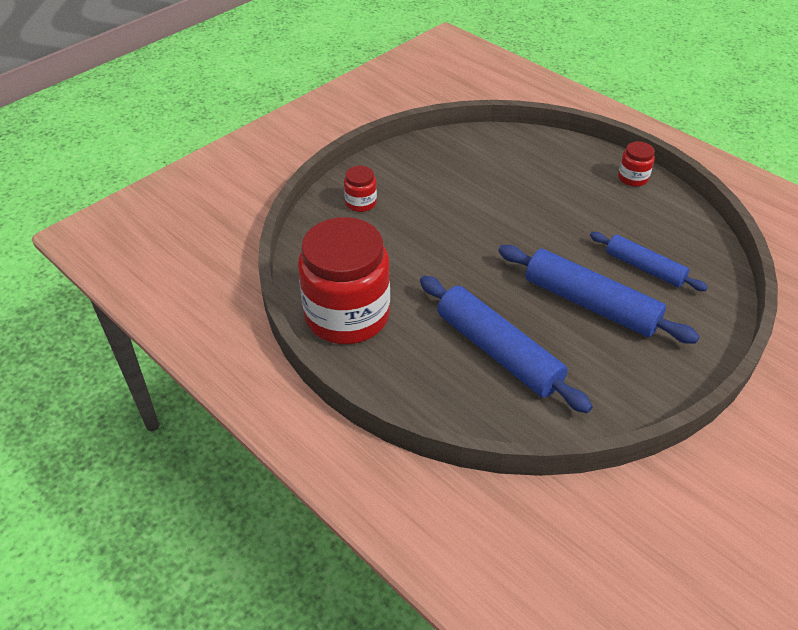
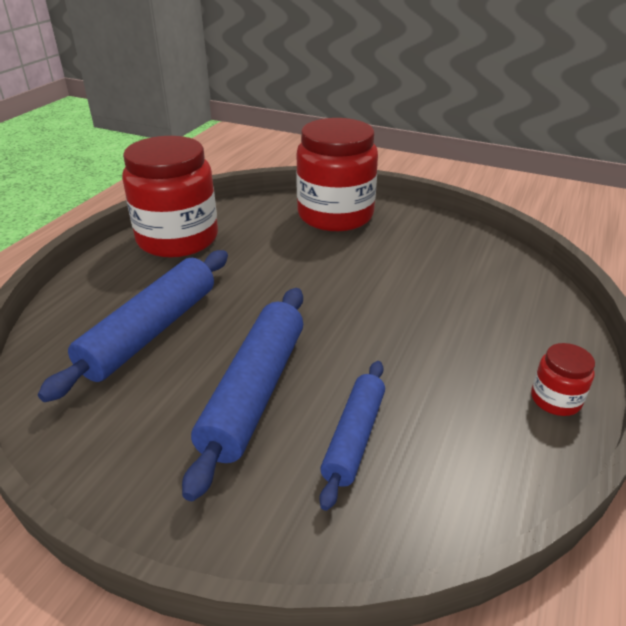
camera: 70 degrees right, 10 degrees down
(360, 203) = (335, 215): red jar -> red jar, size x2.35

